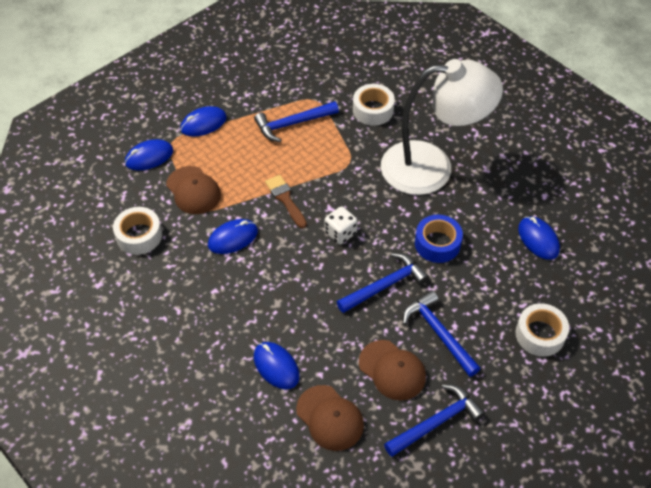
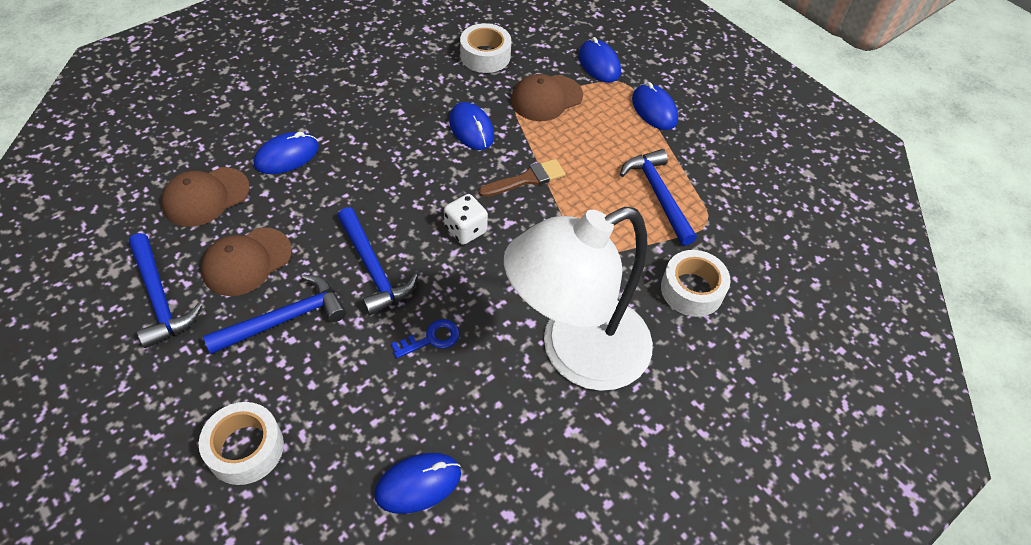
camera: 90 degrees right, 0 degrees up
(432, 167) = (576, 352): white lamp -> white lamp turned 60 degrees clockwise
(437, 243) = (431, 339): blue tape -> blue key

